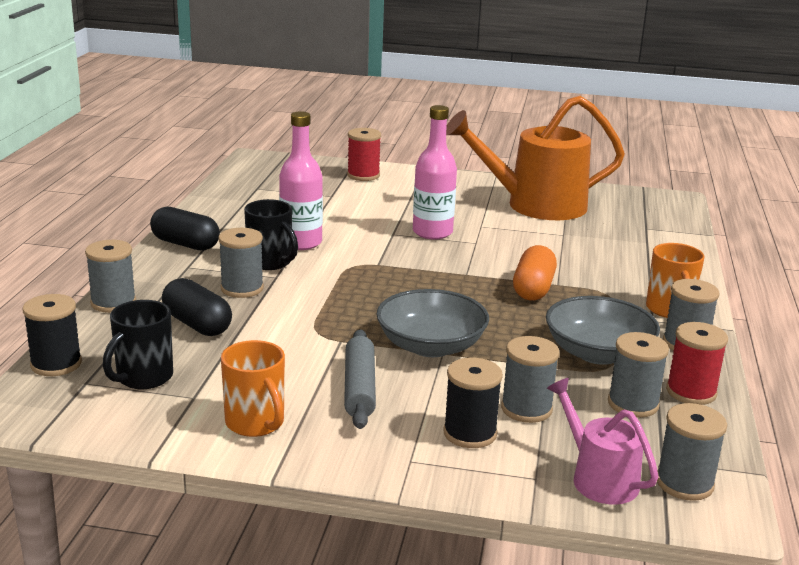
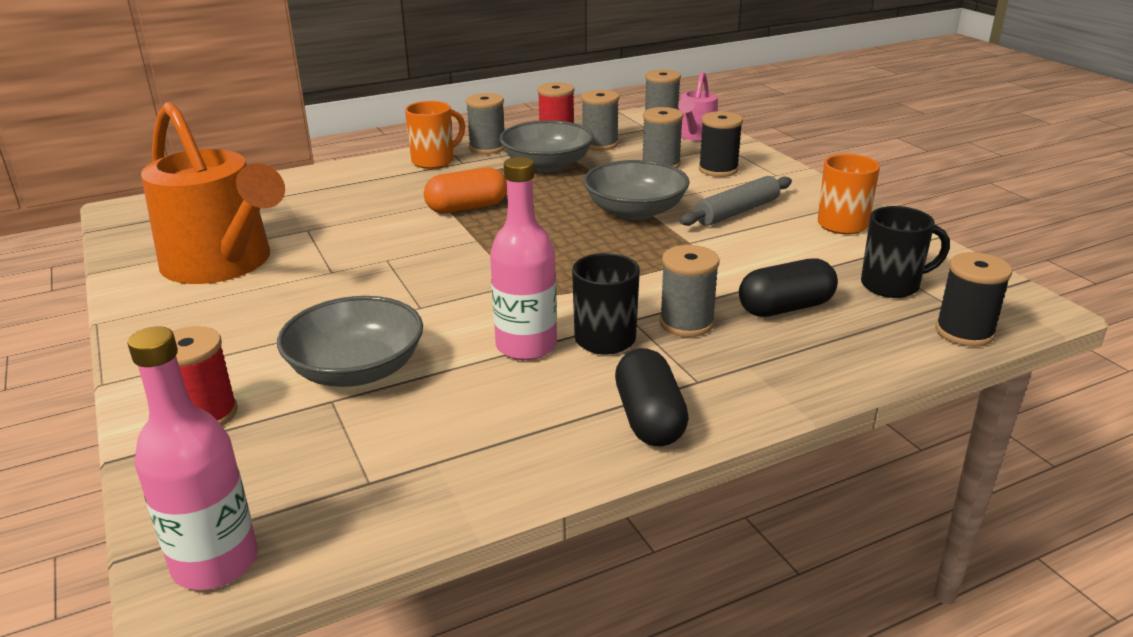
camera: 125 degrees left, 5 degrees up
(113, 303) = (842, 373): grey spool -> none
(197, 324) = (785, 308): black capsule -> black capsule turned 60 degrees clockwise
(350, 205) = (356, 370): none -> grey bowl
(432, 232) = (387, 288): pink bottle -> pink bottle (215, 562)

